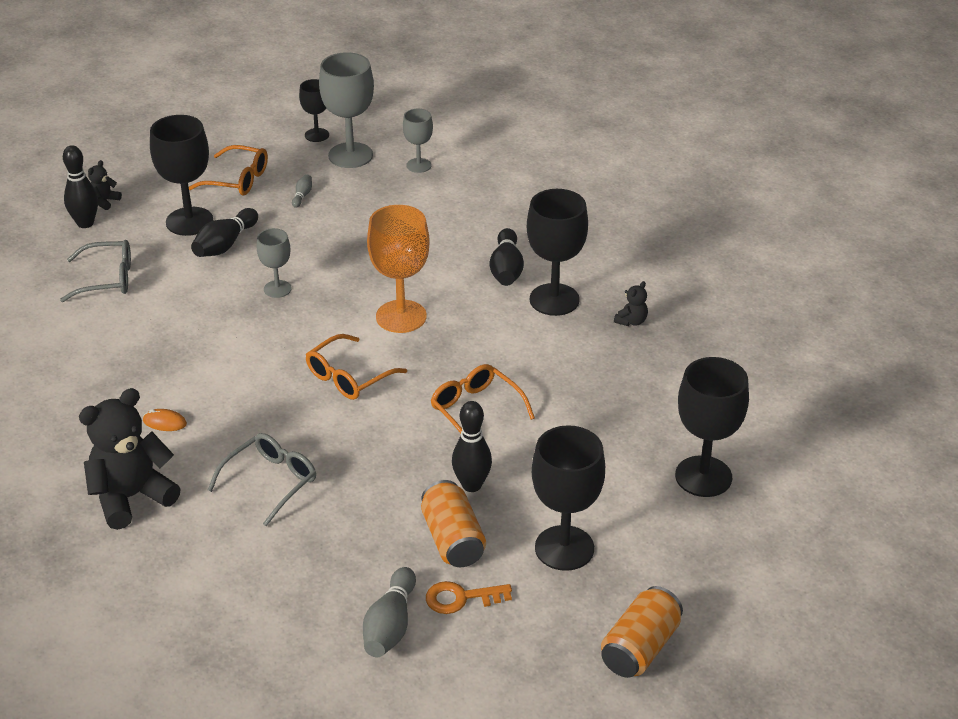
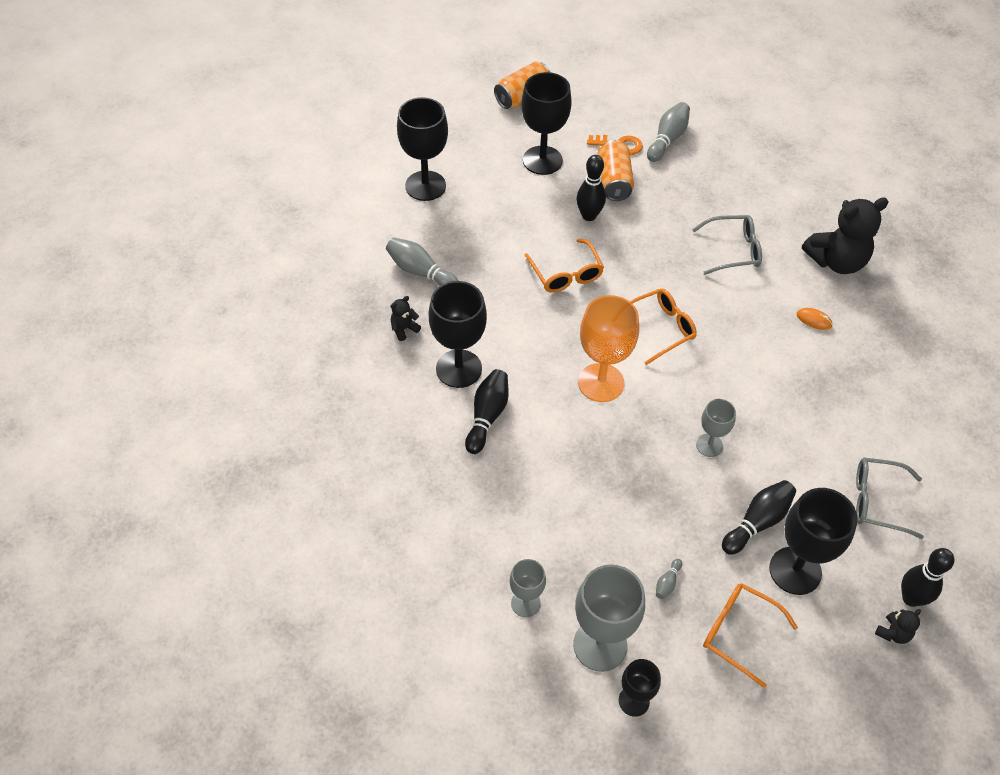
camera: 165 degrees left, 15 degrees up
(270, 482) = (733, 250): grey glasses -> grey glasses turned 150 degrees counterclockwise
(648, 377) = (420, 272): none -> grey bowling pin

